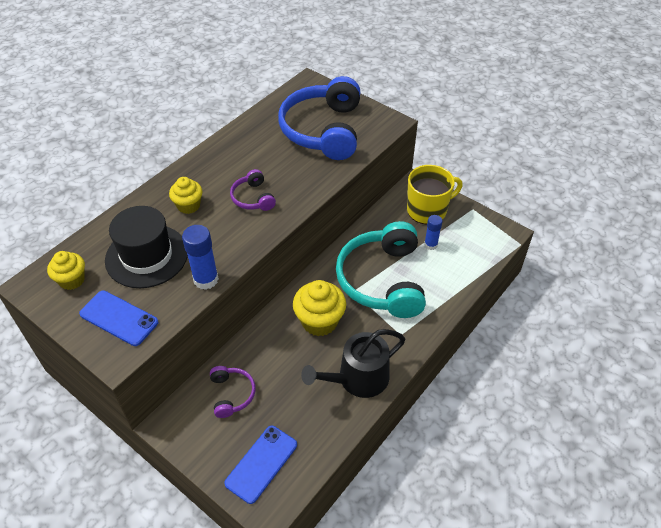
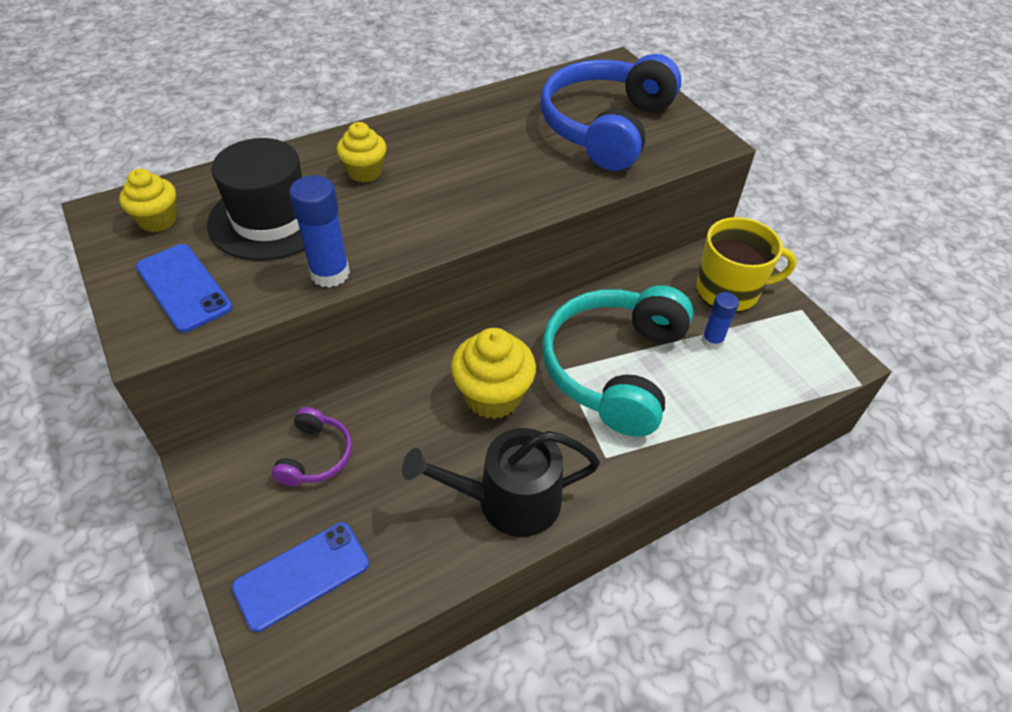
camera: 20 degrees right, 0 degrees up
(253, 198) = (458, 186): purple headphones -> none

